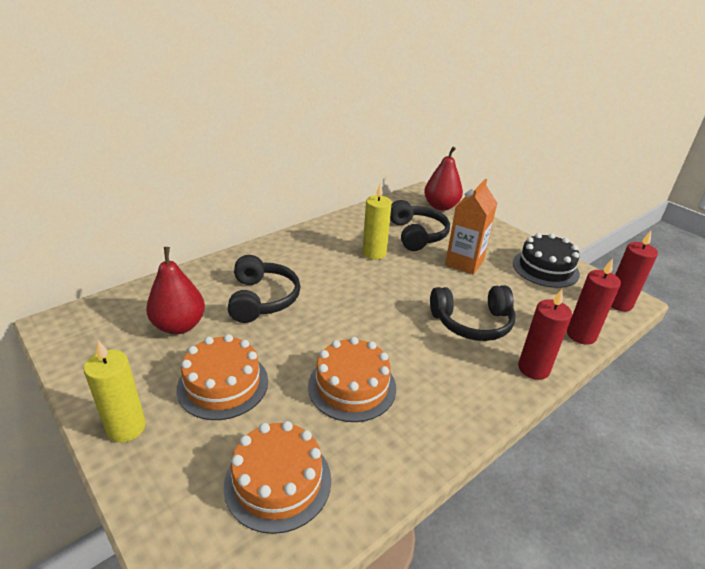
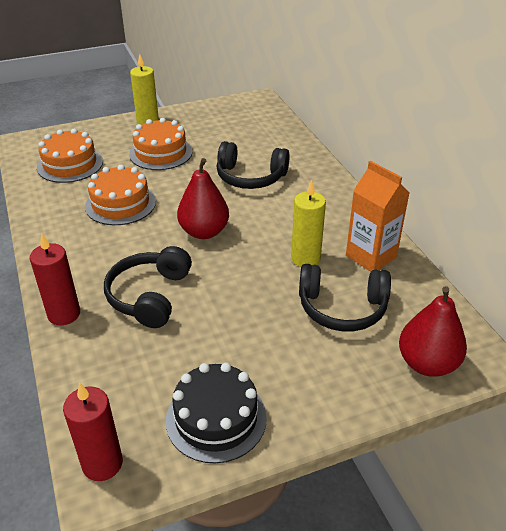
camera: 110 degrees right, 5 degrees up
(179, 326) = (233, 140): red pear -> red pear (204, 232)
(464, 263) = (260, 331): orange carton -> orange carton (371, 256)
(581, 335) = (77, 380): red candle -> none

